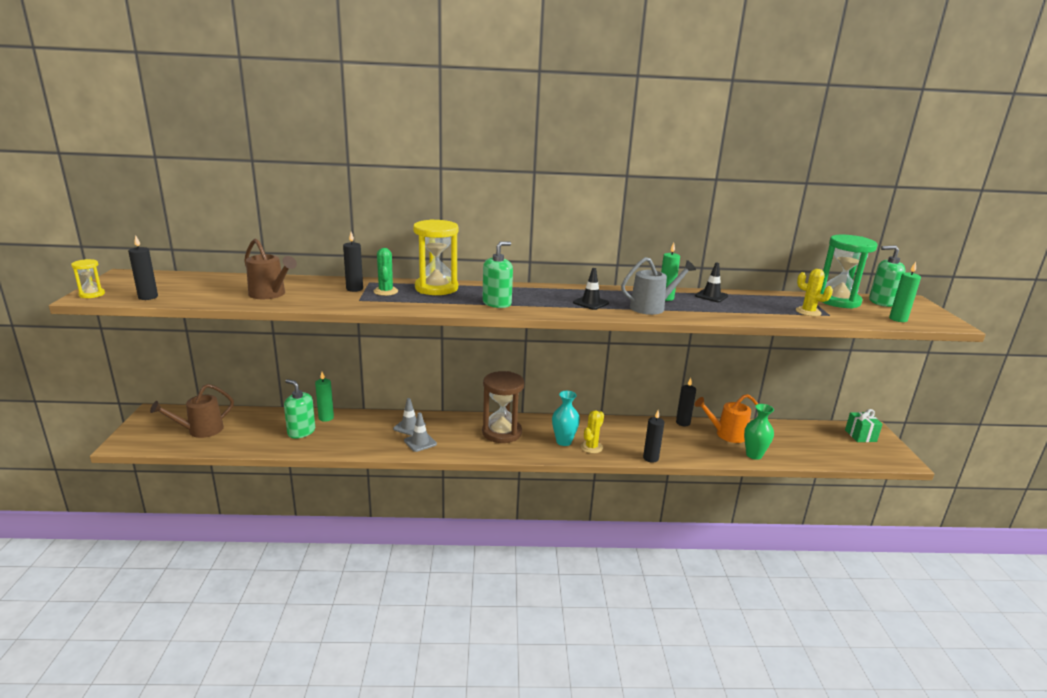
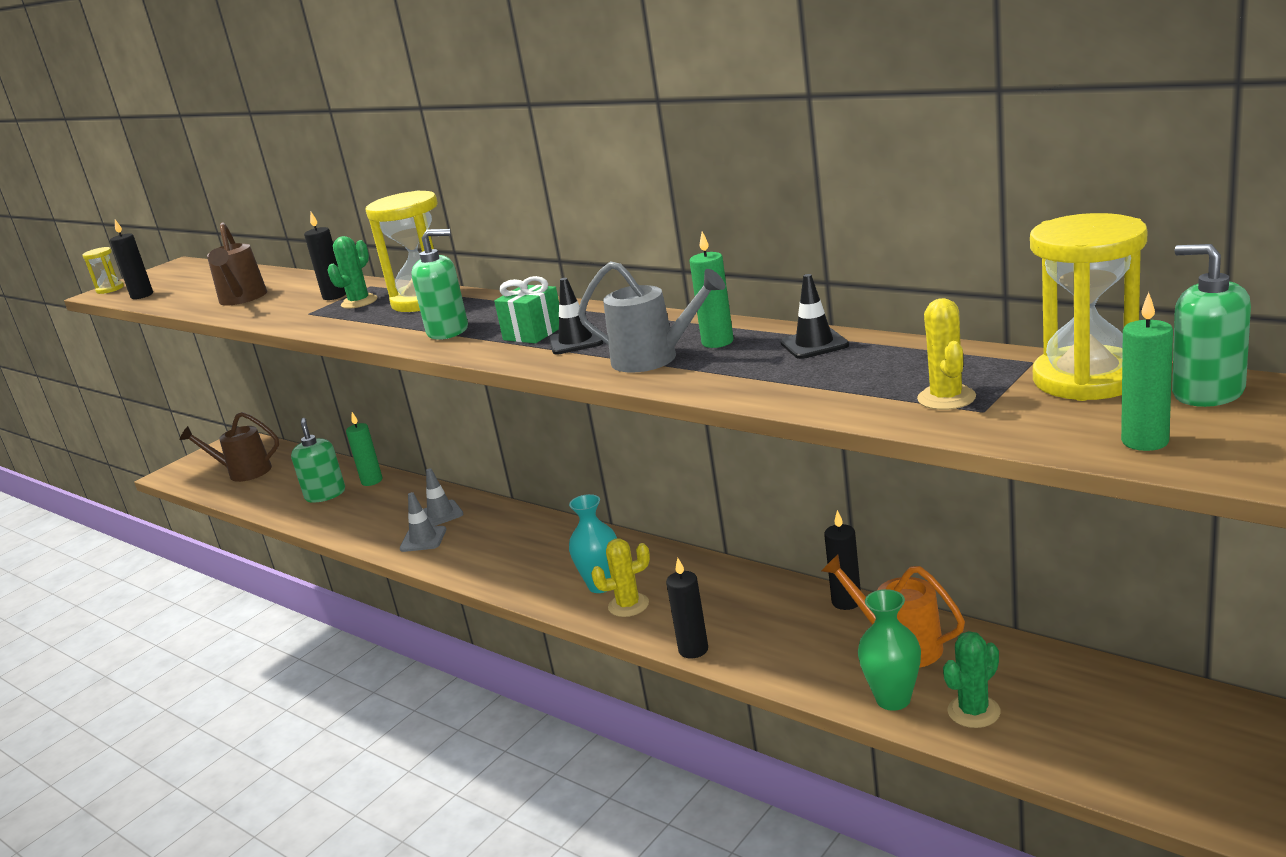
camera: 45 degrees right, 0 degrees up
(501, 432) = (538, 549): brown hourglass -> none
(785, 451) = (973, 711): none -> green cactus
(838, 301) = (1087, 379): green hourglass -> yellow hourglass
(860, 436) = (1227, 733): green gift -> green gift (533, 333)

